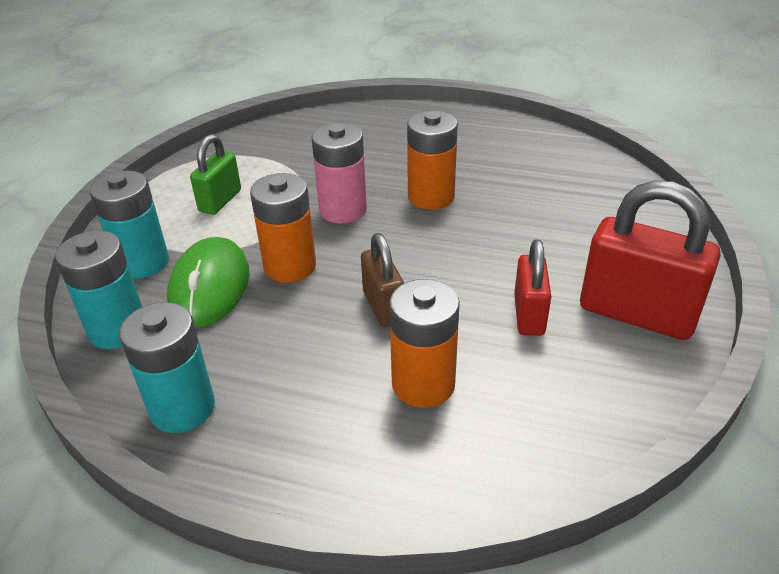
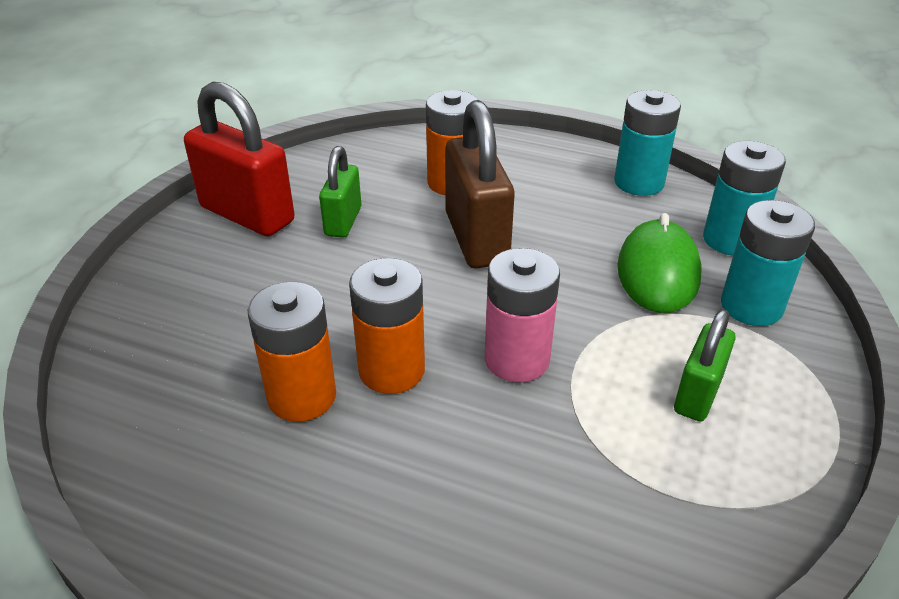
camera: 175 degrees left, 0 degrees up
(290, 266) = (576, 287): orange battery -> orange battery (302, 396)
(383, 307) = (476, 238): brown padlock -> brown padlock, size x1.72
(529, 315) = (343, 221): red padlock -> green padlock

